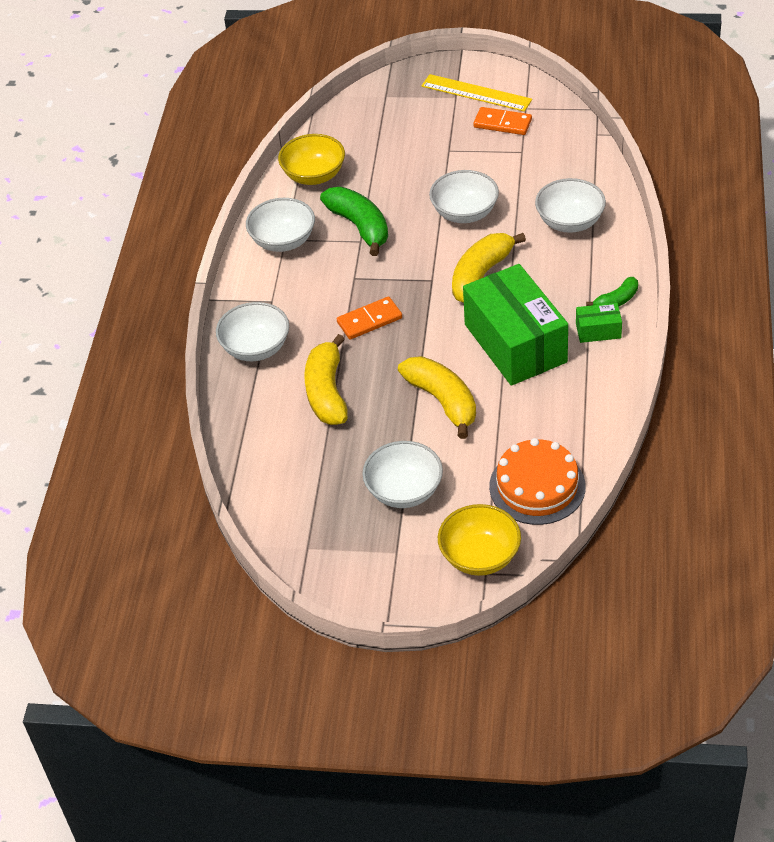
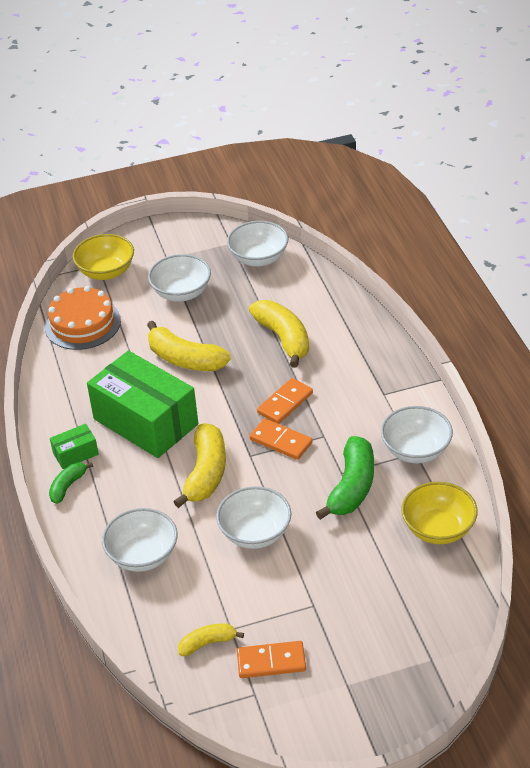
camera: 155 degrees right, 5 degrees down
(256, 348) = (367, 353): white bowl -> white bowl (259, 258)
(360, 226) = (352, 487): green banana -> green banana turned 105 degrees counterclockwise
(396, 284) = (281, 441): none -> orange domino
(476, 93) = (325, 699): yellow ruler -> none
(544, 147) = (208, 643): none -> yellow banana

